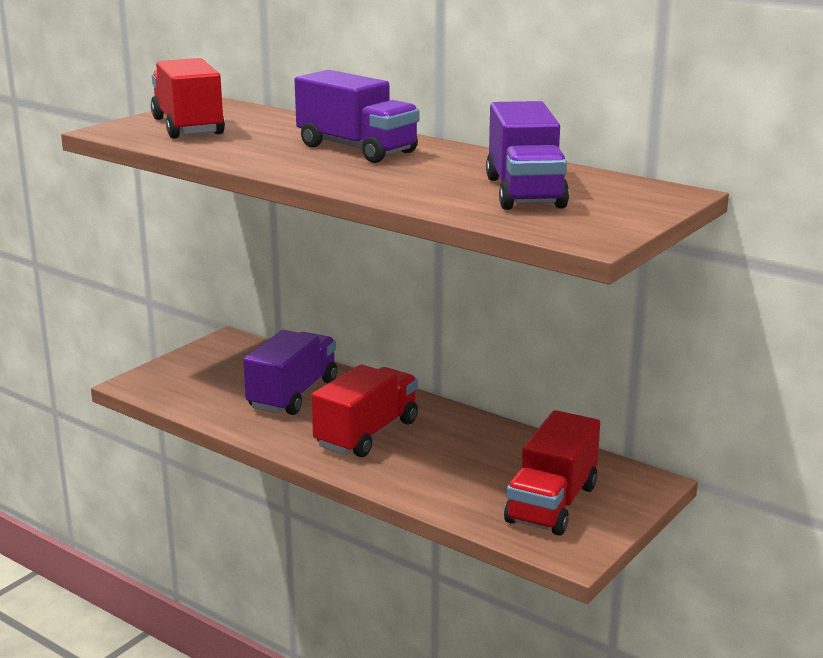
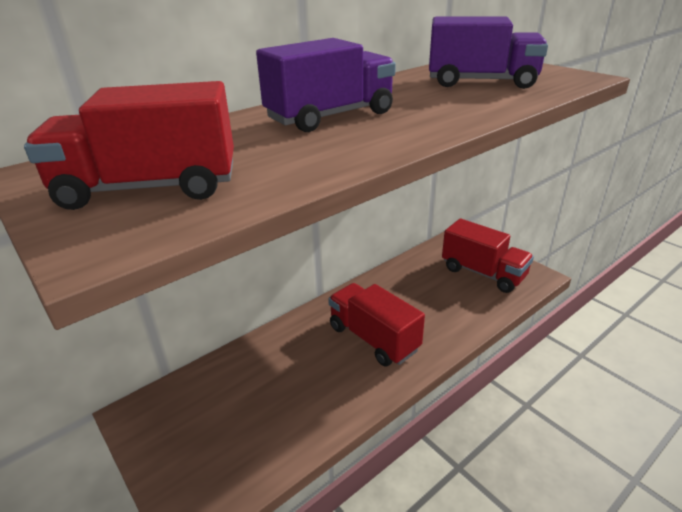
camera: 75 degrees left, 10 degrees up
(293, 394) = (285, 375): purple truck -> none

